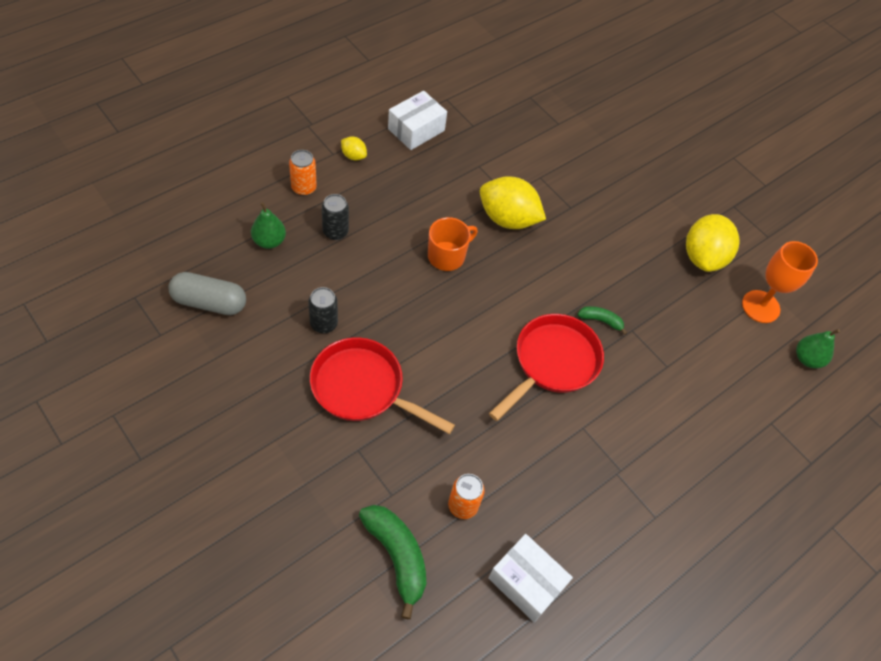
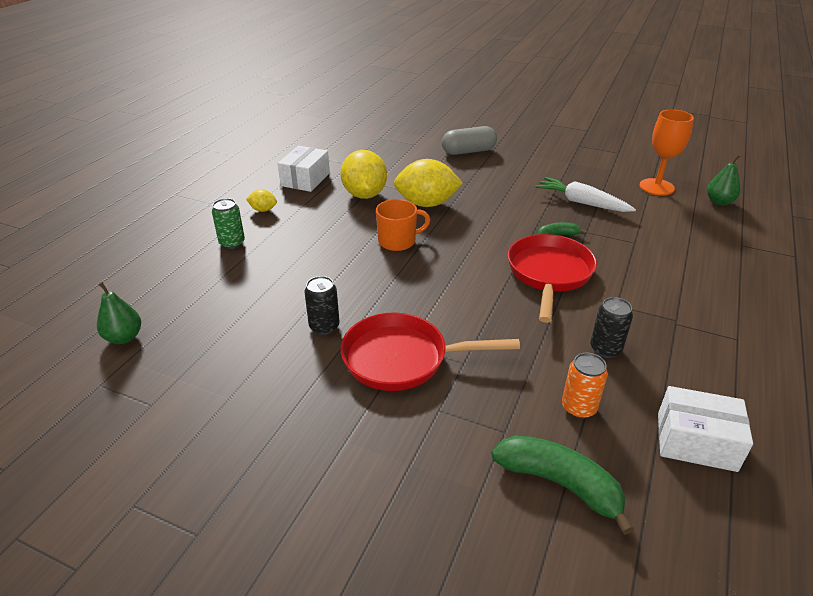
camera: 20 degrees left, 20 degrees down
(209, 302) = (191, 356): grey capsule -> grey capsule (468, 151)
(269, 241) = (224, 289): green pear -> green pear (124, 337)
(304, 188) = (232, 243): orange can -> green can
(335, 232) = (284, 260): black can -> black can (605, 349)
(447, 256) = (398, 241): orange mug -> orange mug turned 45 degrees clockwise
(661, 290) = (581, 202): none -> white carrot
(703, 257) = (589, 176): yellow lemon -> yellow lemon (364, 194)

